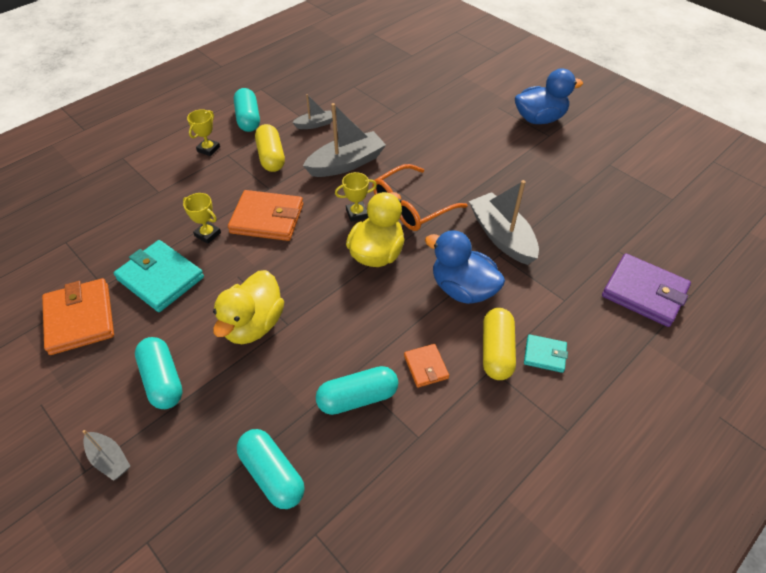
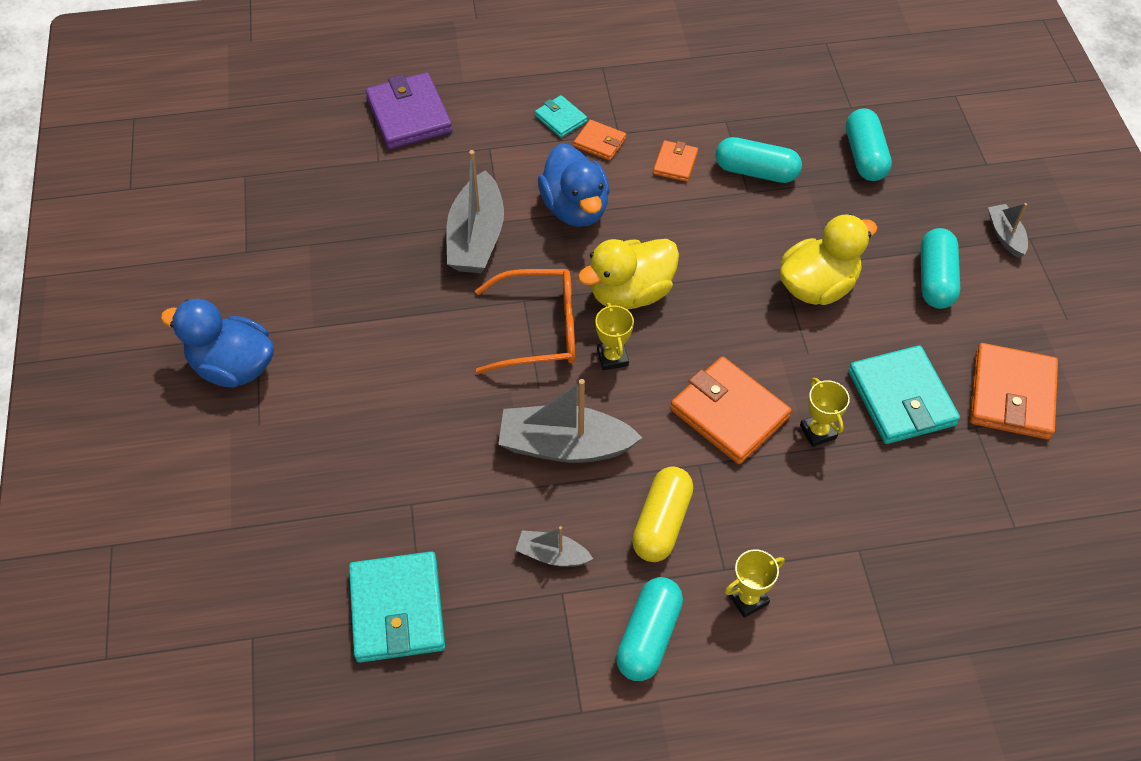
camera: 145 degrees left, 5 degrees up
(357, 213) = (612, 357): yellow trophy -> yellow trophy turned 60 degrees clockwise
(364, 83) = (397, 610): none -> turquoise wallet
(496, 351) = (599, 142): yellow capsule -> orange wallet

